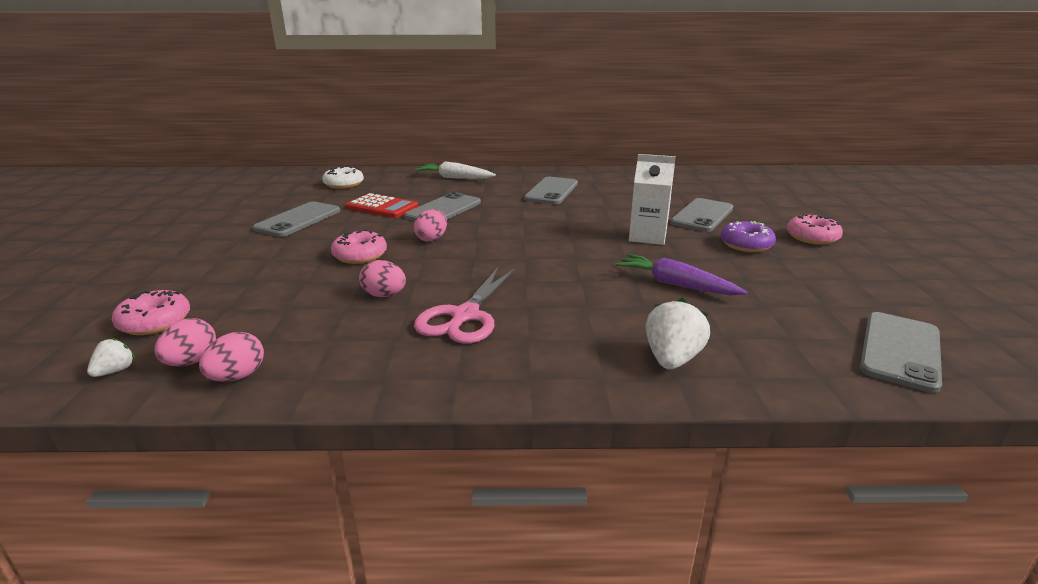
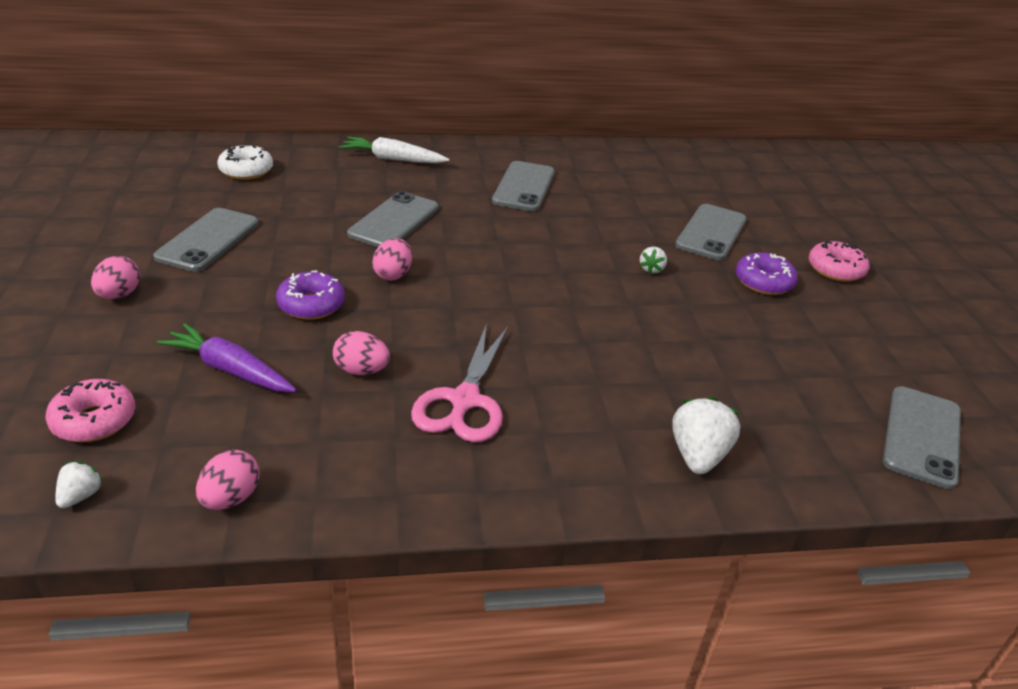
camera: 10 degrees left, 10 degrees up
(191, 361) = (167, 479): pink egg -> pink egg (119, 295)
(360, 255) = (311, 305): pink donut -> purple donut
(382, 207) = (312, 216): red calculator -> none
(647, 237) = (651, 269): white carton -> white strawberry
(675, 284) = (691, 347): purple carrot -> purple carrot (230, 370)

